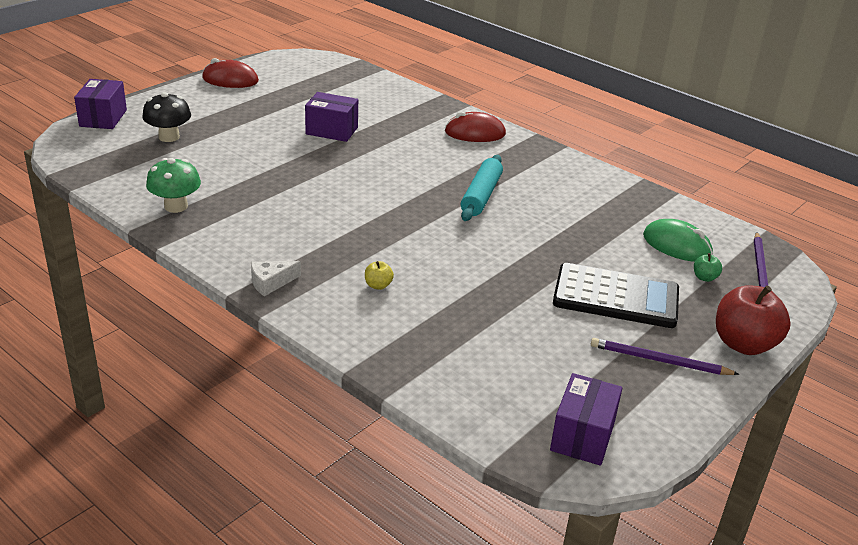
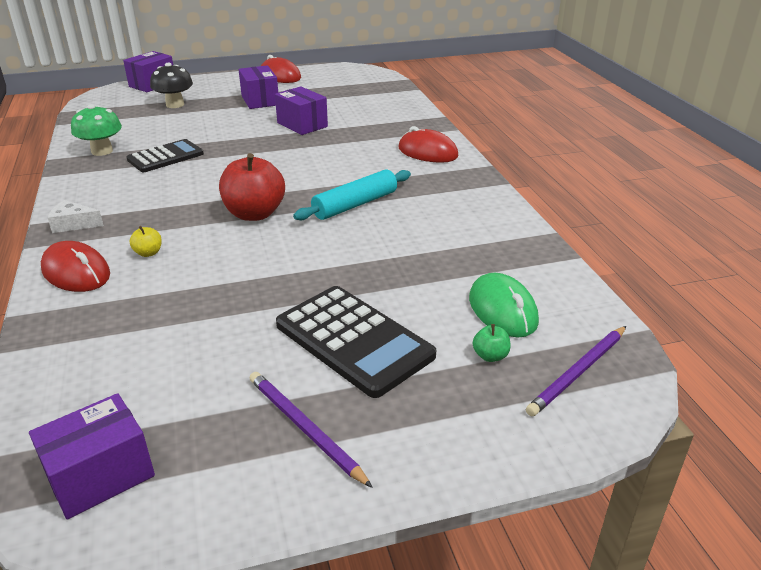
camera: 35 degrees right, 0 degrees up
(251, 195) = (165, 157): none -> black calculator
(252, 113) = (260, 100): none -> purple box
(343, 320) = (76, 272): none -> red mouse
(743, 344) = (436, 453): red apple -> red apple (254, 214)

